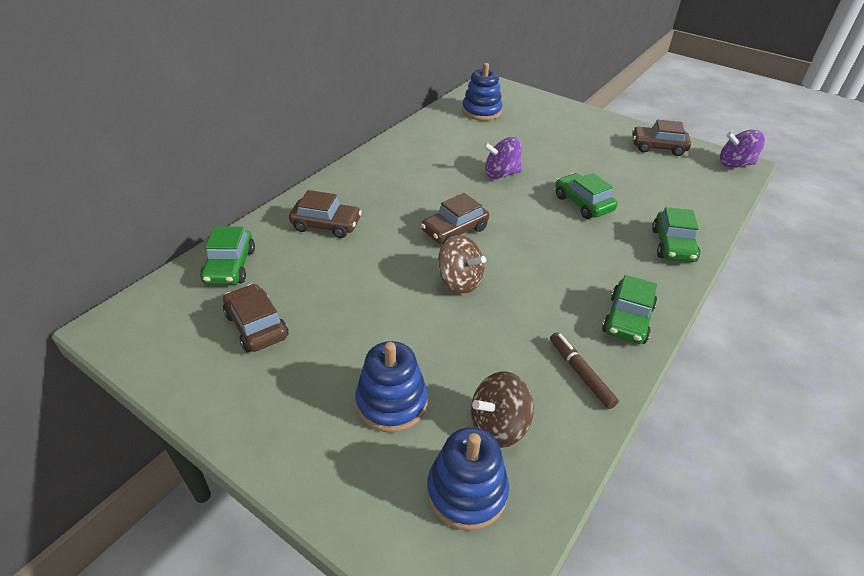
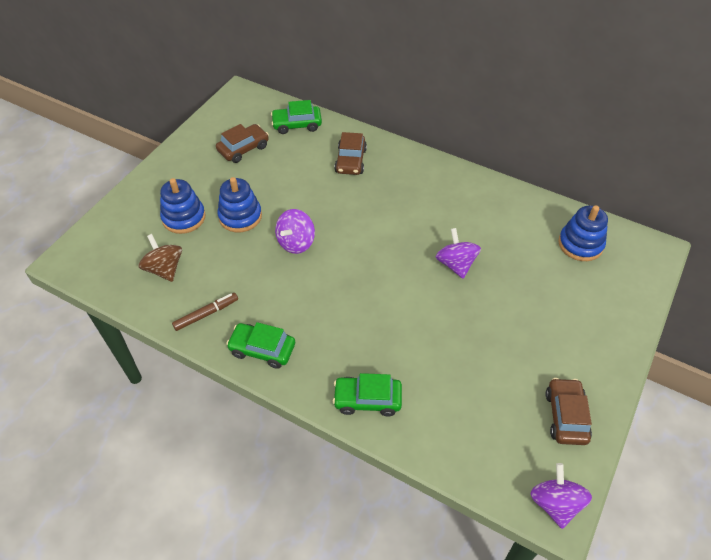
camera: 85 degrees right, 10 degrees up
(454, 230) = (359, 235): brown car -> none
(459, 281) = (296, 242): brown spinning top -> purple spinning top
(466, 491) = (122, 256): blue stacking toy -> blue stacking toy (240, 216)
(583, 203) = (422, 329): green car -> none

